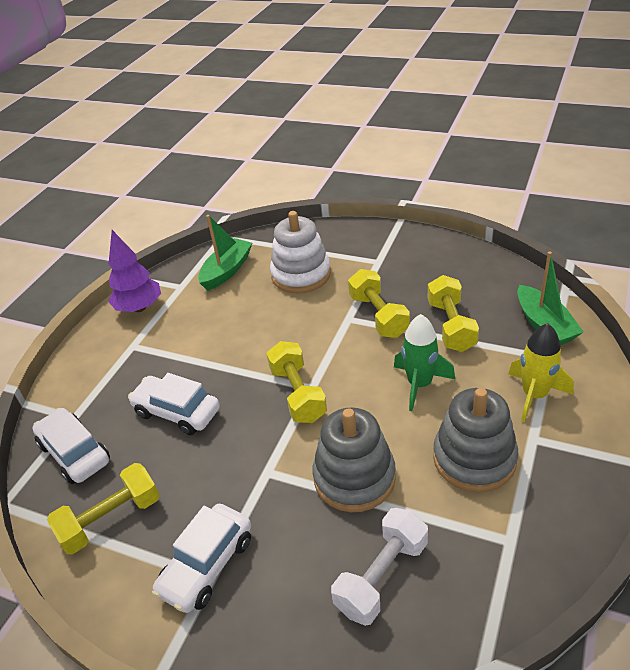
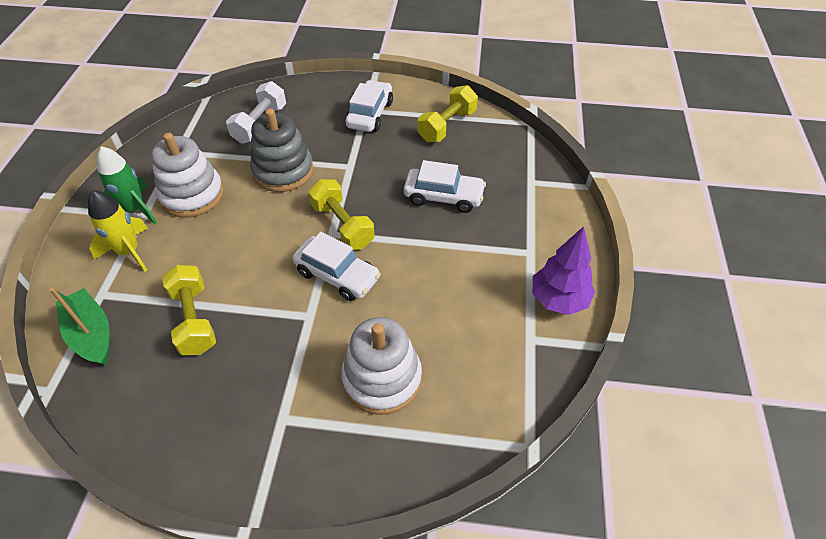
camera: 160 degrees right, 10 degrees up
(75, 453) = (506, 157): white car -> white car (337, 275)
(227, 271) = (484, 373): green boat -> none
(378, 316) = (275, 323): yellow dumbbell -> none
(419, 384) = (231, 248): green rocket -> green rocket (135, 209)
(474, 458) = (192, 195): grey stacking toy -> white stacking toy

